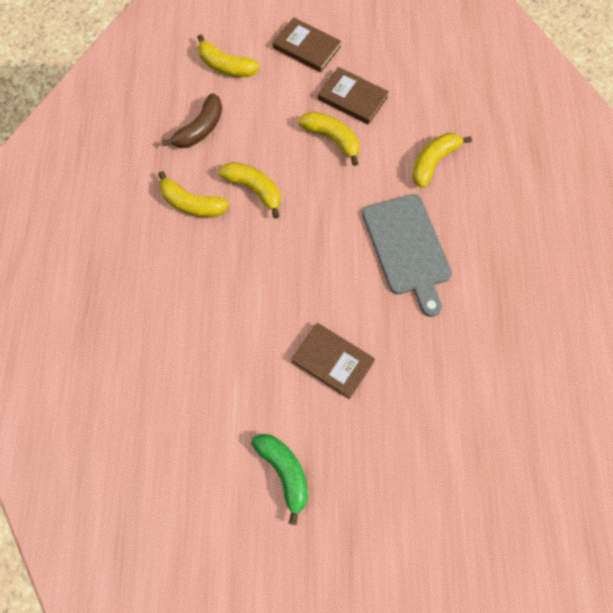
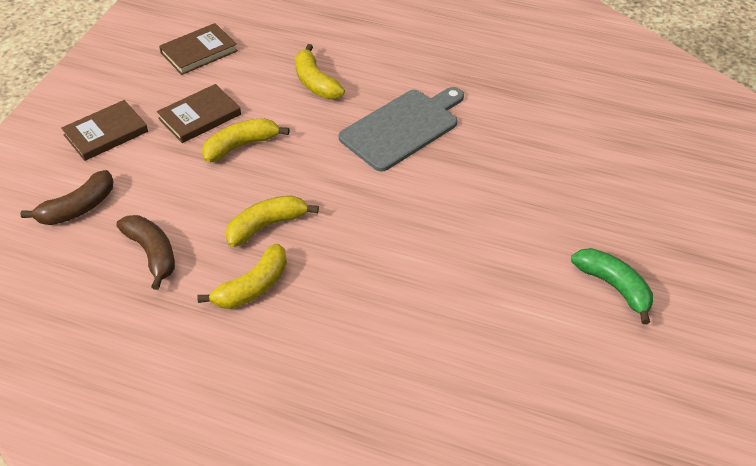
camera: 70 degrees left, 20 degrees down
(225, 66) = (78, 208): yellow banana -> brown banana
(284, 473) = (614, 287): green banana -> green banana turned 60 degrees clockwise
(332, 361) = (504, 217): brown book -> brown book (199, 52)
(407, 248) = (402, 128): grey cutting board -> grey cutting board turned 45 degrees counterclockwise

